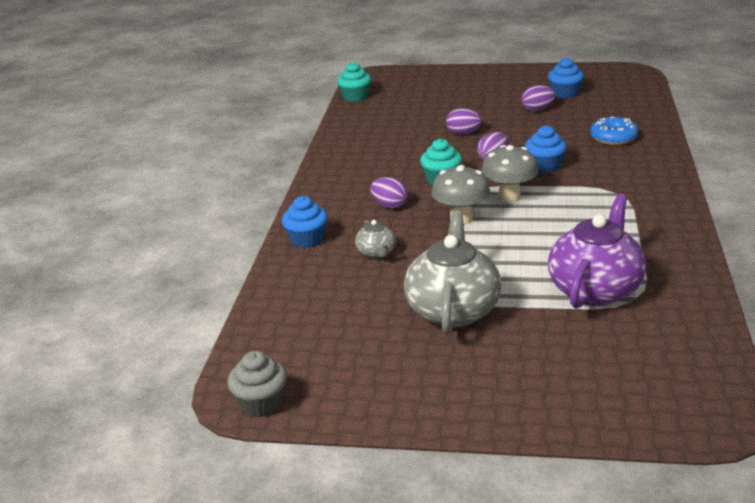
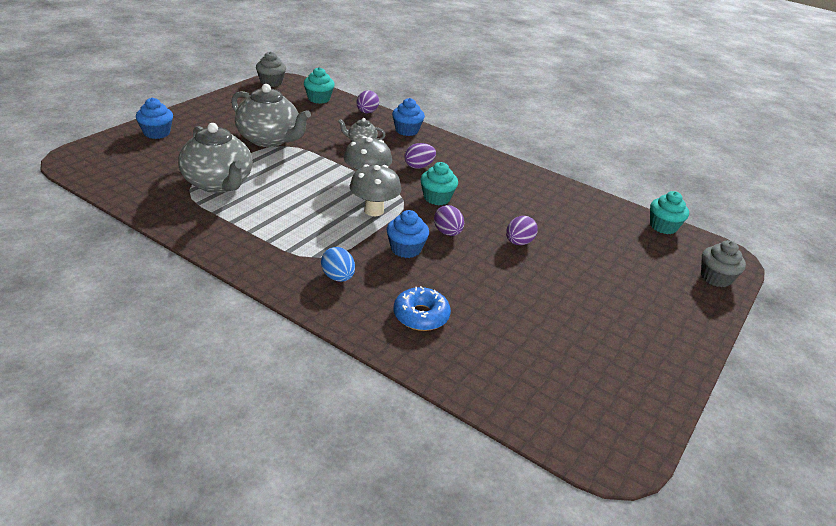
camera: 110 degrees right, 5 degrees up
(279, 333) = (319, 99): none -> turquoise cupcake
(408, 74) = (715, 278): none -> grey cupcake
(537, 109) = (540, 308): purple egg -> purple egg (366, 112)
(565, 93) = (573, 351): blue cupcake -> blue cupcake (157, 133)
(595, 289) = (218, 184): purple teapot -> grey teapot
(626, 176) = (338, 277): none -> blue egg

